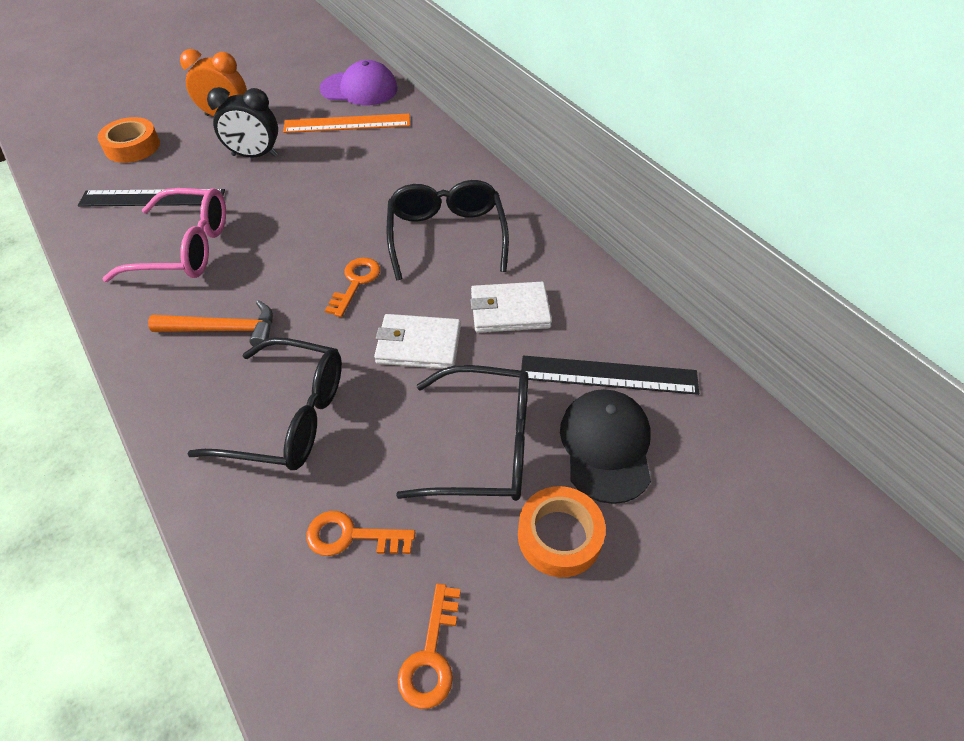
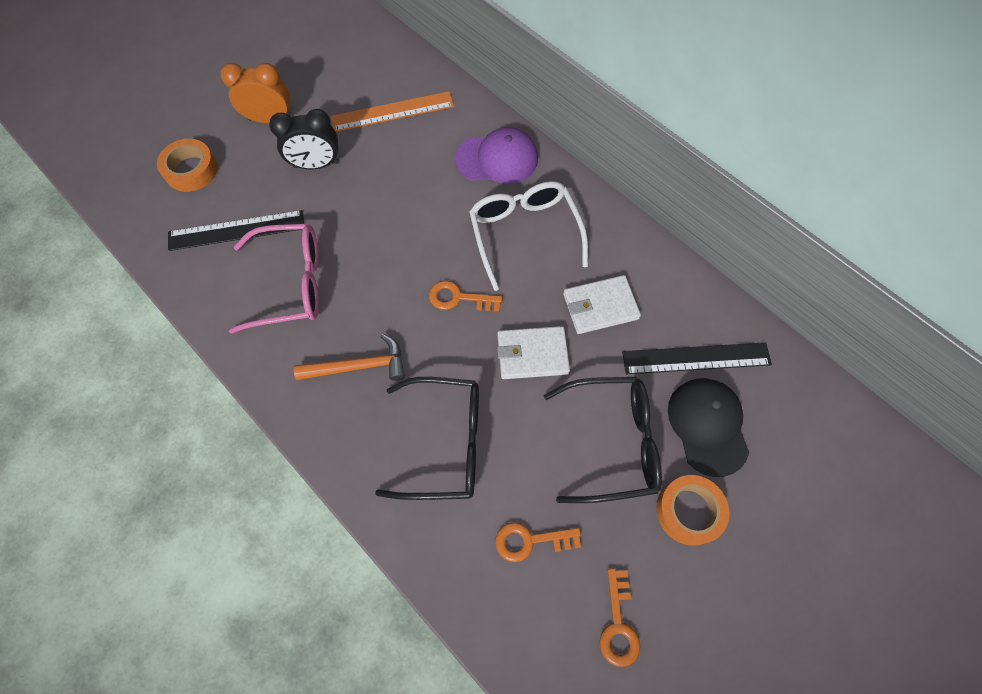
camera: 10 degrees left, 15 degrees up
(356, 283) = (459, 298): orange key -> orange key turned 90 degrees counterclockwise
(359, 89) = (390, 65): purple cap -> purple cap (497, 159)
(446, 235) = (524, 233): black glasses -> white glasses

